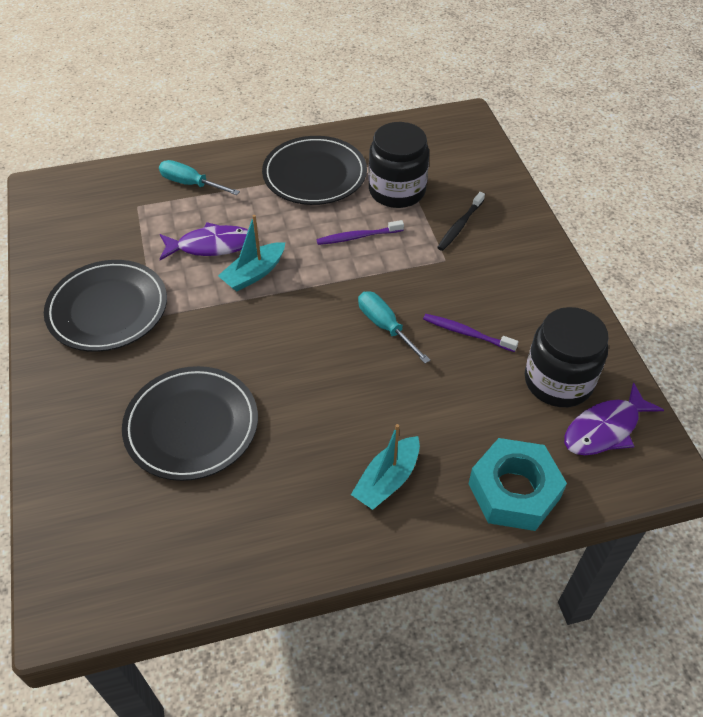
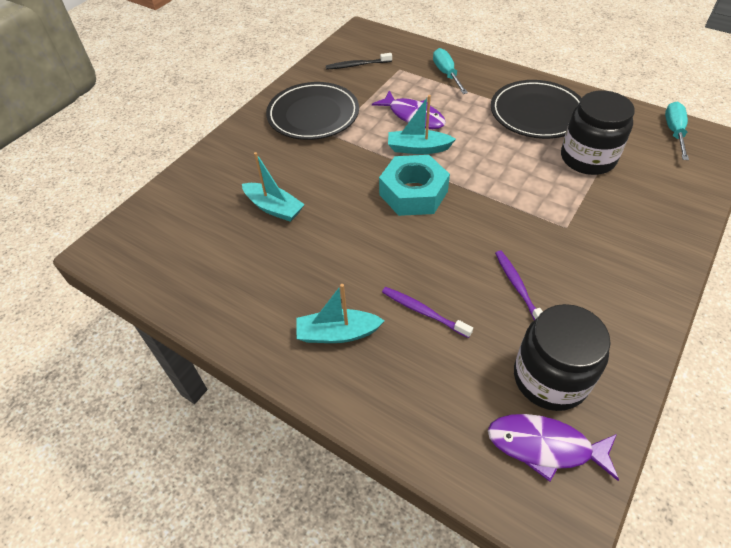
camera: 50 degrees right, 0 degrees up
(191, 426) = (274, 208): black plate -> turquoise boat
(358, 237) = (518, 170): purple toothbrush -> purple toothbrush (423, 312)
(385, 327) = (462, 239): turquoise screwdriver -> turquoise screwdriver (674, 132)
(460, 225) = (610, 212): black toothbrush -> black toothbrush (357, 65)
(514, 491) = (411, 420): turquoise nut -> turquoise nut (413, 193)

